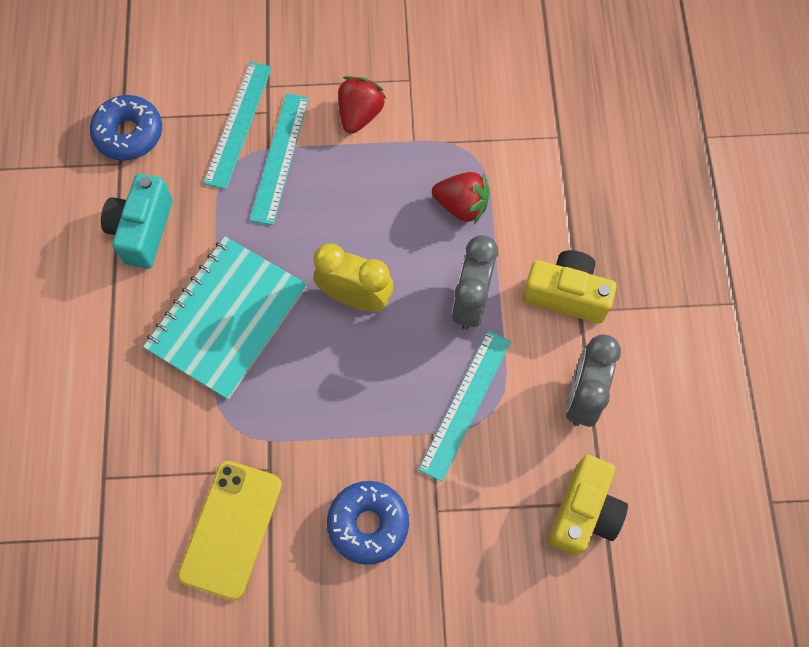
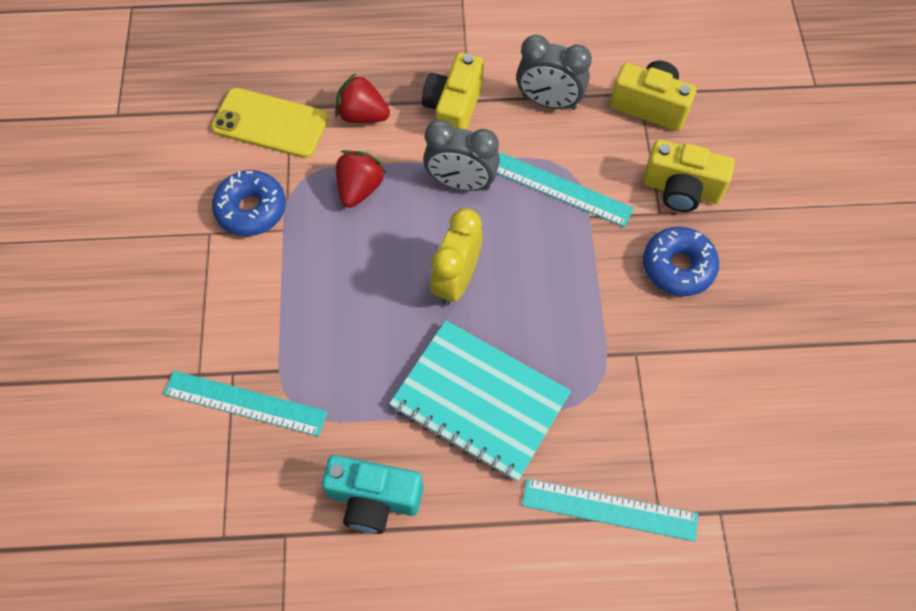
camera: 90 degrees left, 5 degrees down
(129, 134) = (245, 527): blue donut -> blue donut (251, 209)
(231, 529) = (696, 385): yellow phone -> yellow phone (270, 123)
(280, 158) = (292, 357): turquoise ruler -> turquoise ruler (609, 509)
(360, 114) = (246, 279): red strawberry -> red strawberry (362, 115)
(467, 538) = (681, 190): none -> yellow camera

